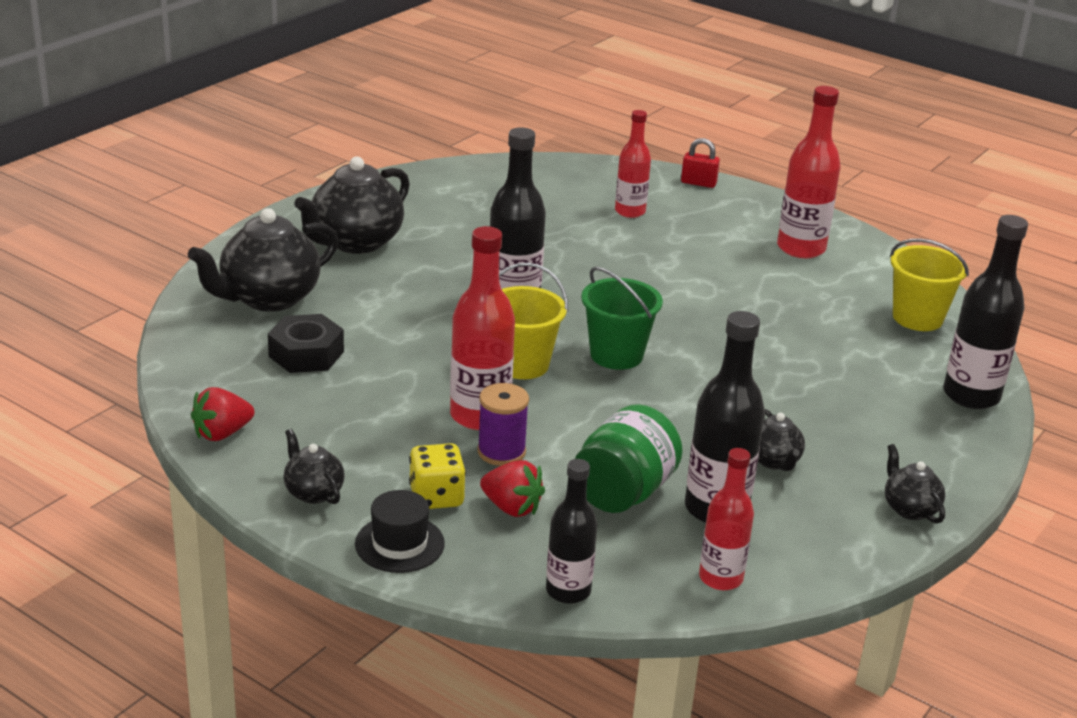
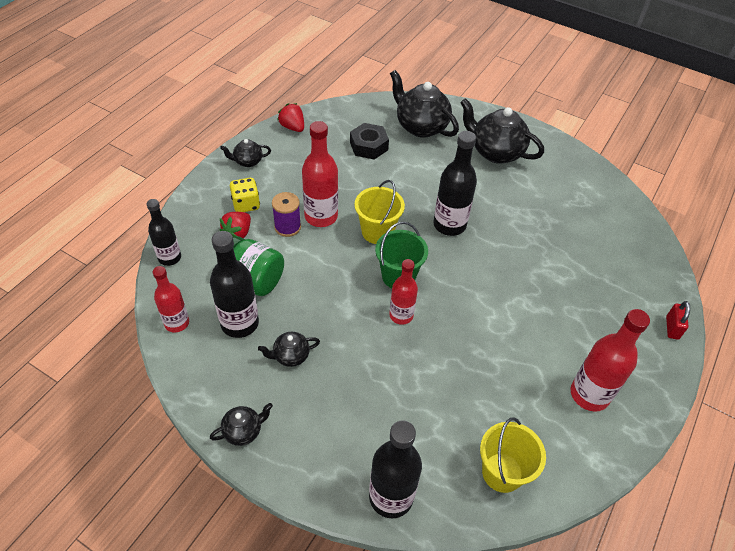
camera: 85 degrees right, 20 degrees up
(313, 492) = (248, 161): black teapot -> black teapot turned 150 degrees counterclockwise
(399, 544) = (208, 194): black hat -> none
(630, 211) = (600, 283): red bottle -> red bottle (401, 315)

